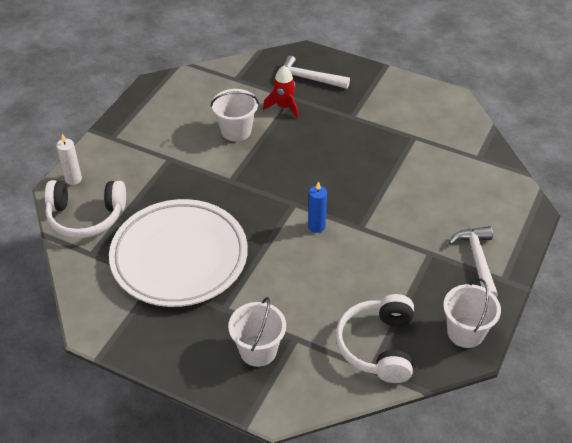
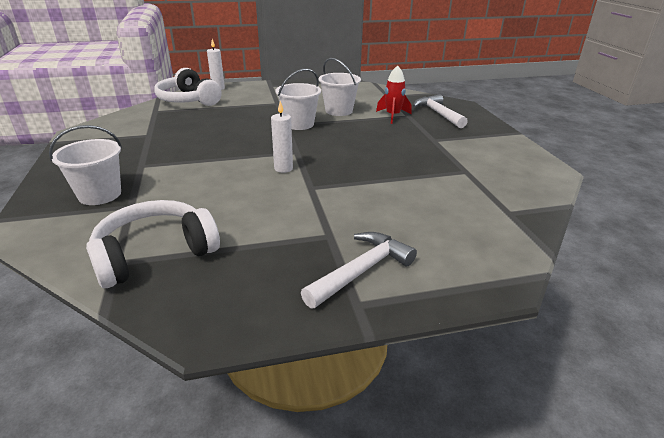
camera: 50 degrees right, 15 degrees down
(179, 257) = (181, 134): white plate -> none
(316, 226) = (283, 168): blue candle -> white candle
(465, 332) = (231, 309): white bucket -> white bucket (299, 124)

